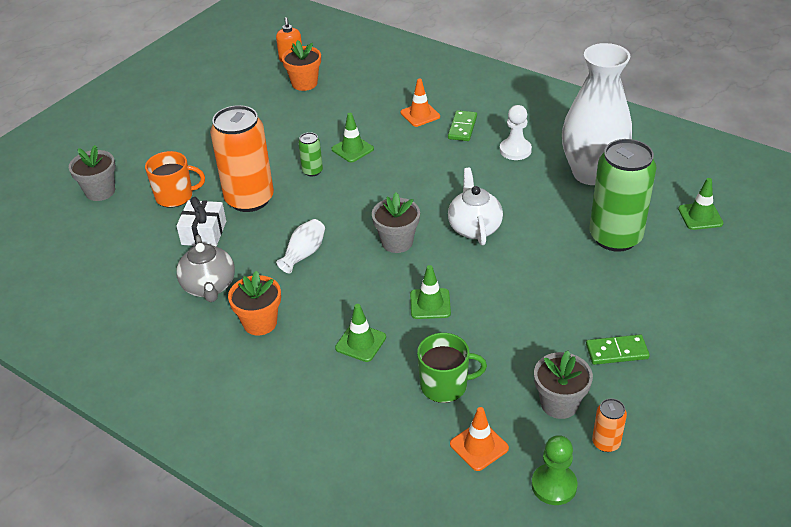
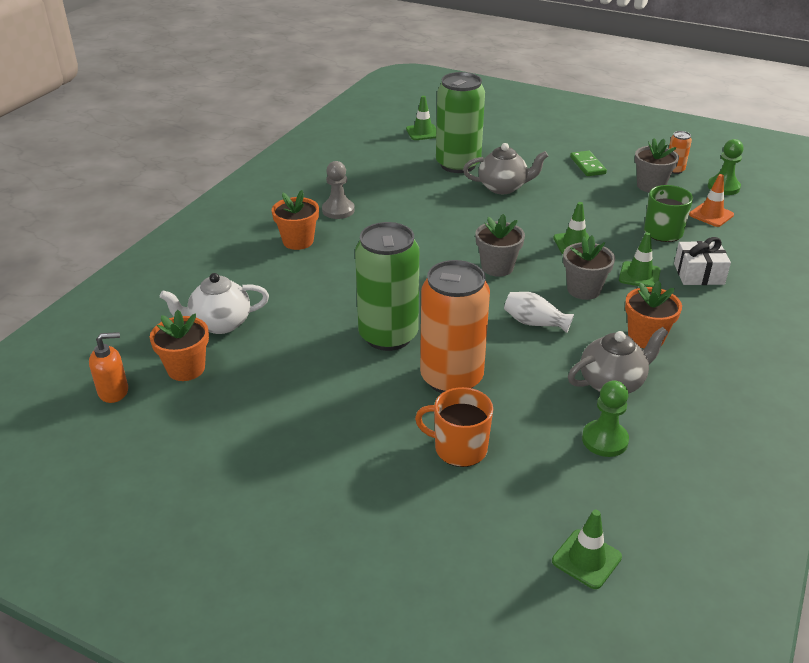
camera: 100 degrees left, 5 degrees down
(100, 191) = (465, 537): grey flower pot -> grey flower pot (583, 289)
(149, 269) = (604, 440): none -> green pawn
(175, 196) = (459, 448): orange mug -> orange mug turned 60 degrees counterclockwise
(204, 233) = (524, 405): white gift -> white gift (698, 274)
(312, 171) = (388, 335): green can -> green can, size x2.31
(352, 149) = (342, 310): green traffic cone -> green traffic cone (586, 559)
(420, 115) = (271, 269): orange traffic cone -> none
(462, 127) = (298, 241): green domino -> orange flower pot
(474, 228) = (464, 227): white teapot -> white teapot (220, 324)
(515, 150) = (338, 210): white pawn -> grey pawn
(558, 267) = (503, 187): none -> grey teapot
(591, 173) = (372, 174): white vase -> none

